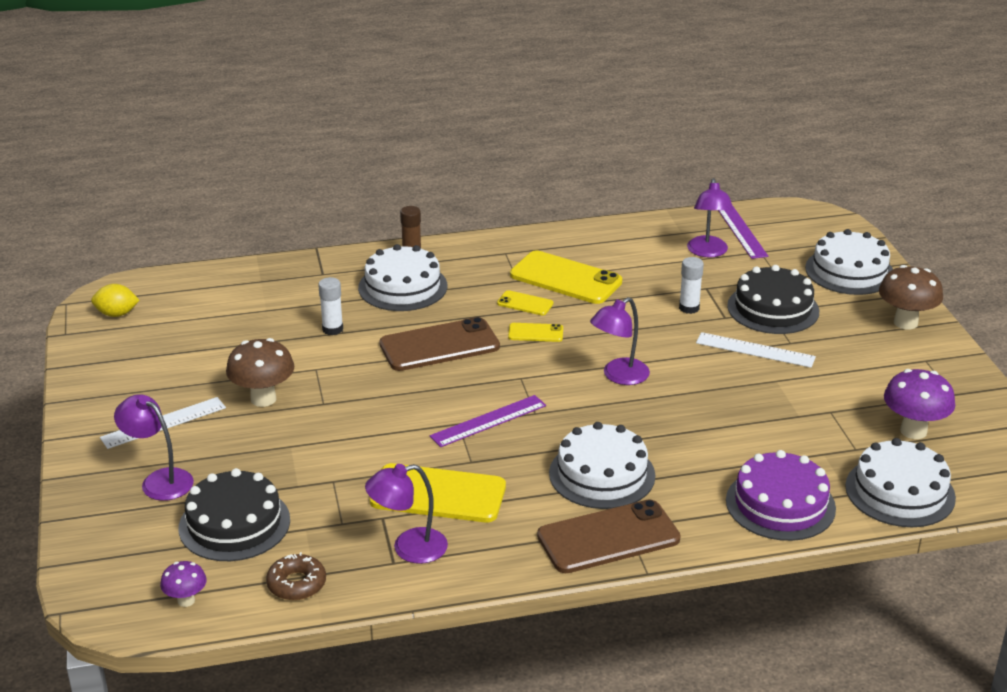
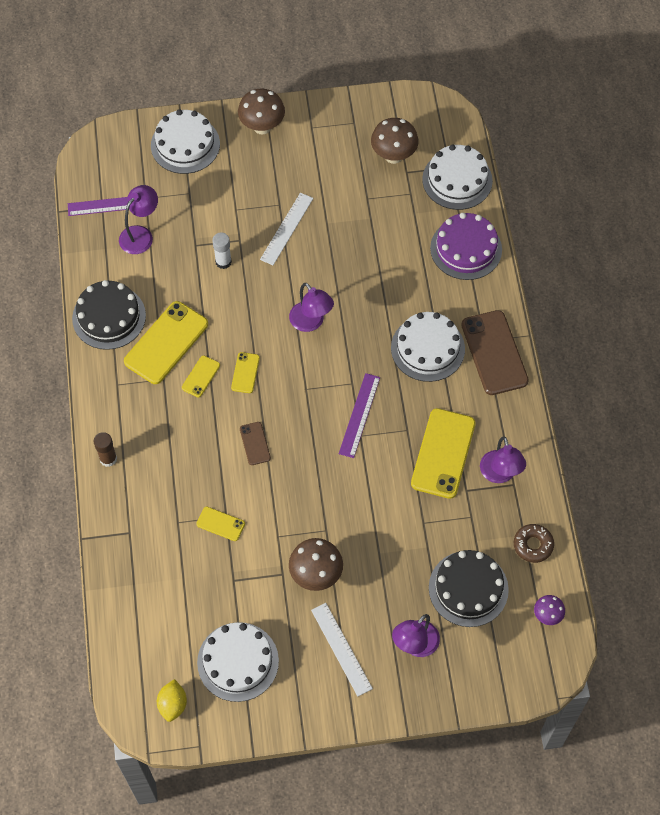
camera: 85 degrees left, 30 degrees up
(332, 329) = (220, 524): white glue stick -> yellow phone
(402, 287) = (161, 468): white cake -> white cake (238, 661)
(439, 345) = (255, 443): brown phone -> brown phone, size x0.49
(488, 421) = (359, 415): purple ruler -> purple ruler turned 45 degrees clockwise
(708, 252) = (140, 234): purple lamp -> purple lamp turned 60 degrees counterclockwise
(773, 308) = (232, 206): black cake -> black cake (109, 317)
(913, 431) = (393, 156): purple mushroom -> brown mushroom

